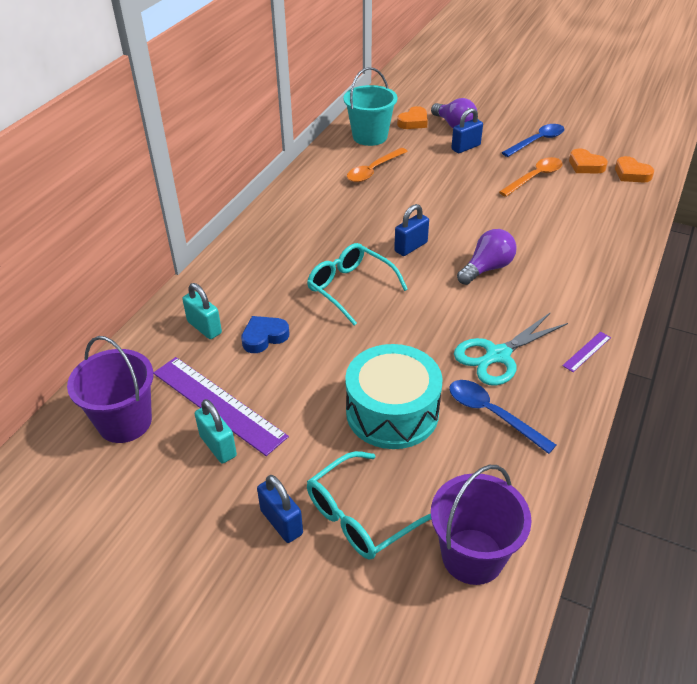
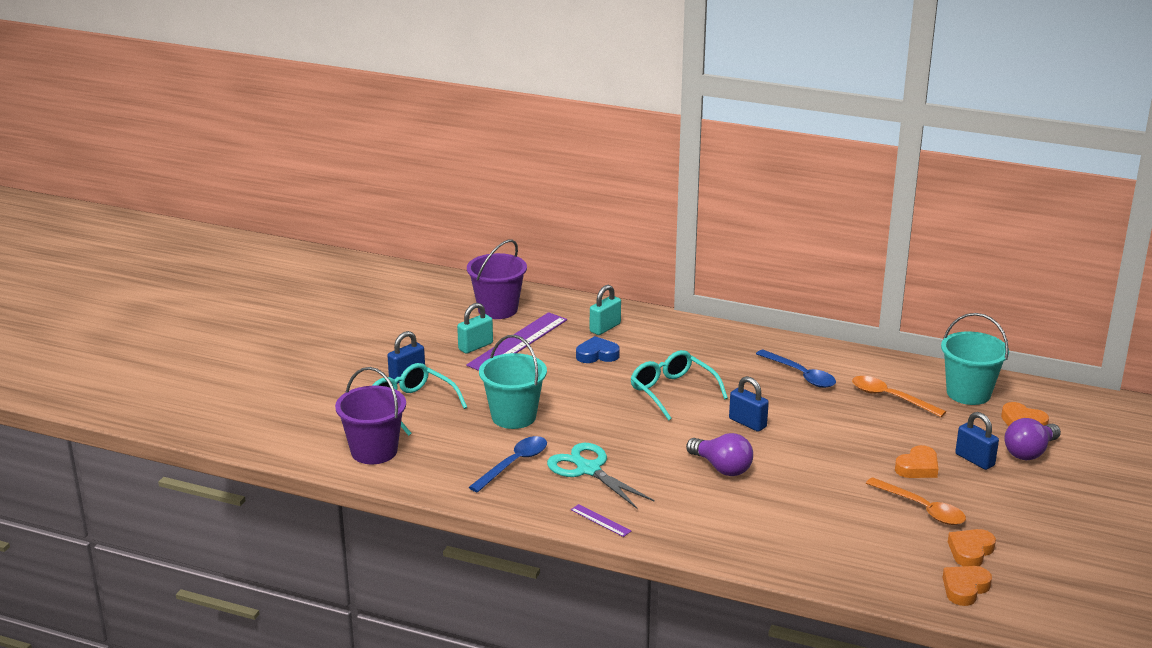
camera: 85 degrees right, 15 degrees down
(264, 337) = (597, 355): blue heart -> blue heart turned 60 degrees counterclockwise
(350, 288) = (672, 391): turquoise glasses -> turquoise glasses turned 75 degrees counterclockwise
(392, 412) = (513, 416): turquoise drum -> turquoise bucket
(478, 172) = (918, 467): none -> orange heart
(537, 141) = (1019, 516): blue spoon -> blue spoon (801, 375)

